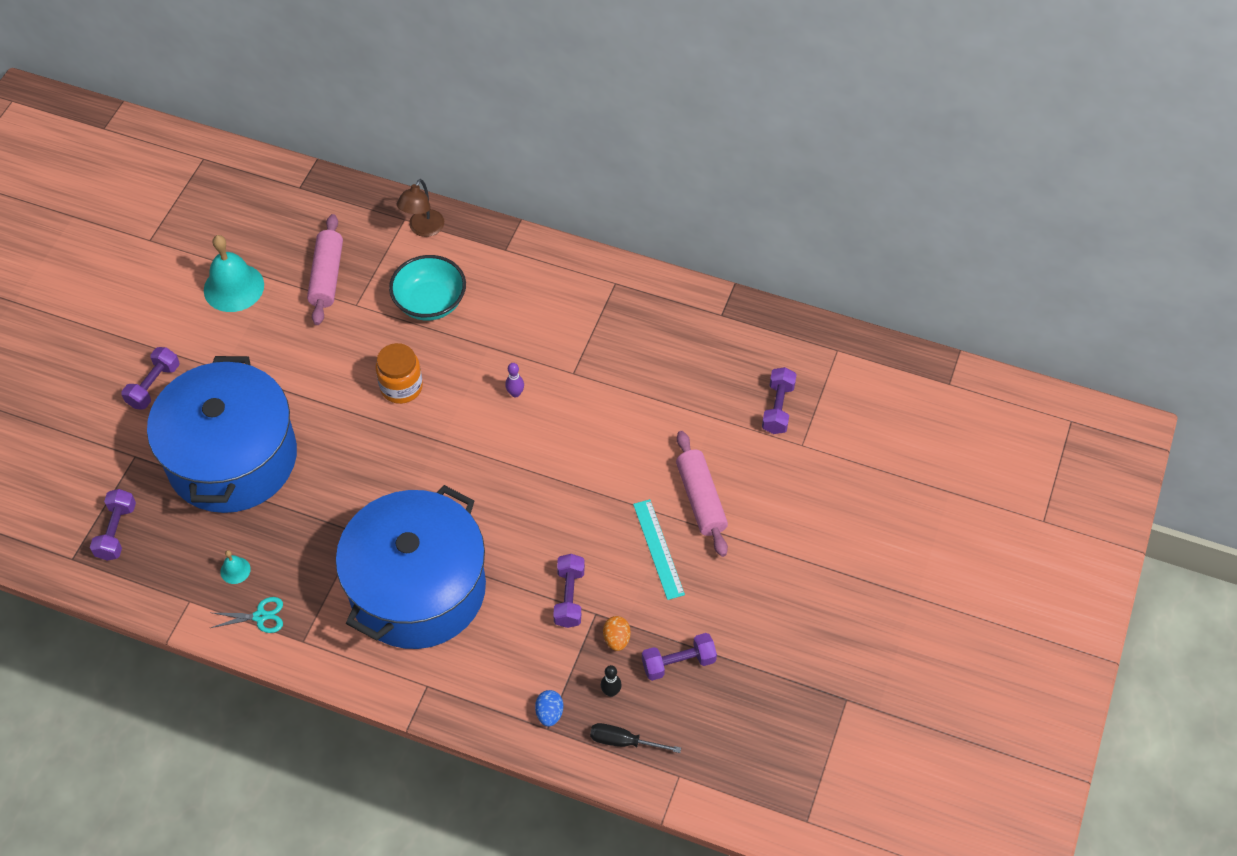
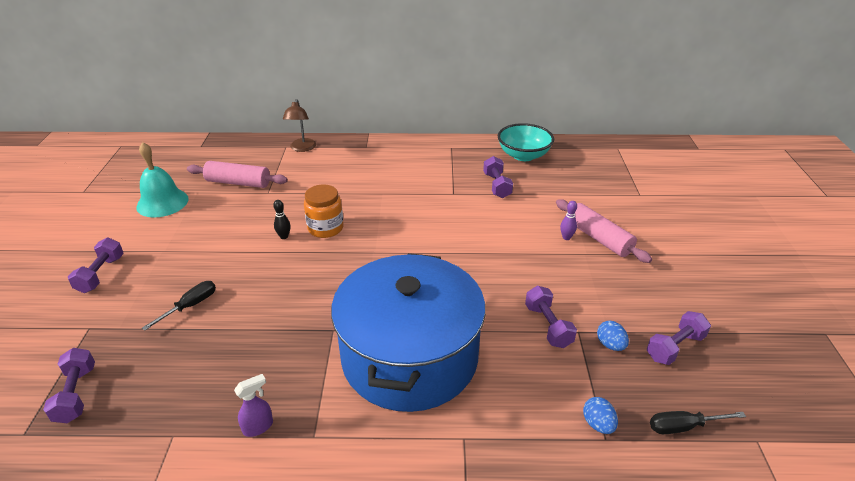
camera: 20 degrees left, 20 degrees down
(232, 458) = (190, 306): blue pot -> black screwdriver
(235, 570) = (218, 393): turquoise bell -> none
(260, 616) = (258, 427): turquoise scissors -> purple spray bottle
(327, 276) = (238, 183): pink rolling pin -> pink rolling pin turned 60 degrees counterclockwise
(430, 302) = (325, 180): turquoise bowl -> turquoise bowl (523, 155)
(515, 393) = (418, 213): purple bowling pin -> purple bowling pin (566, 237)
(611, 692) = (638, 387): black bowling pin -> black bowling pin (284, 236)
(616, 639) = (610, 345): orange egg -> blue egg
(658, 549) = (593, 275): turquoise ruler -> none
(778, 408) = (607, 181): purple dumbbell -> purple dumbbell (496, 185)

